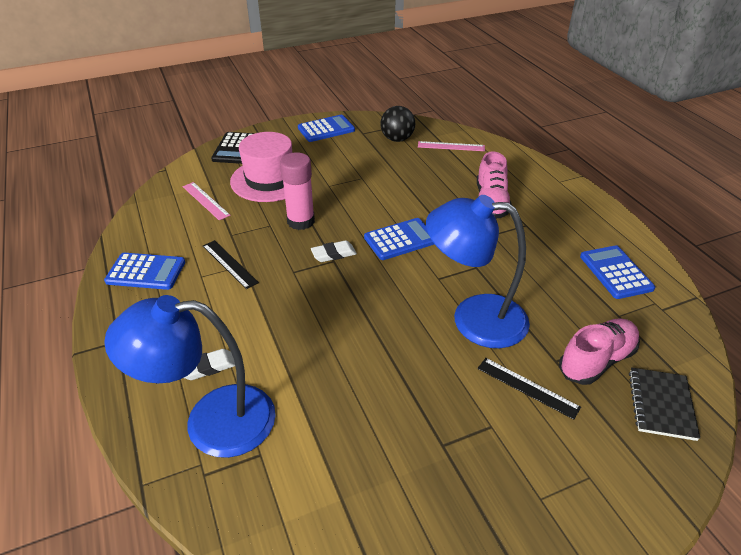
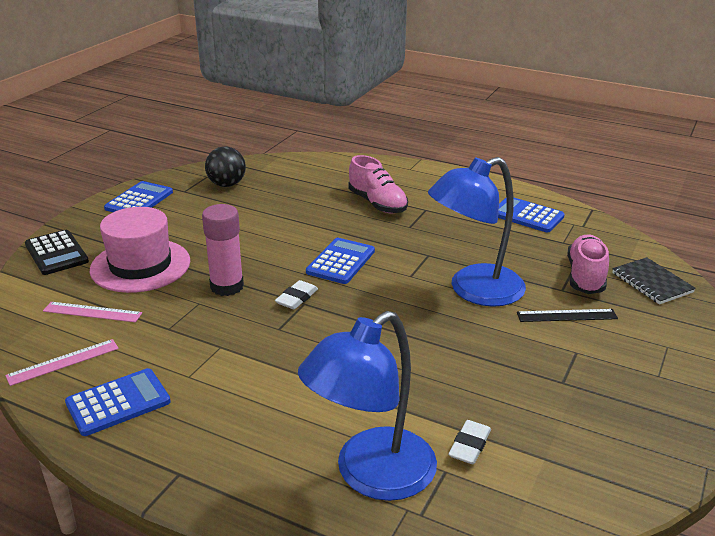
camera: 40 degrees left, 10 degrees down
(208, 367) = (307, 440): white eraser -> white eraser (469, 445)
(229, 264) = (204, 352): black ruler -> none
(451, 146) = (286, 173): pink ruler -> pink ruler (63, 362)

